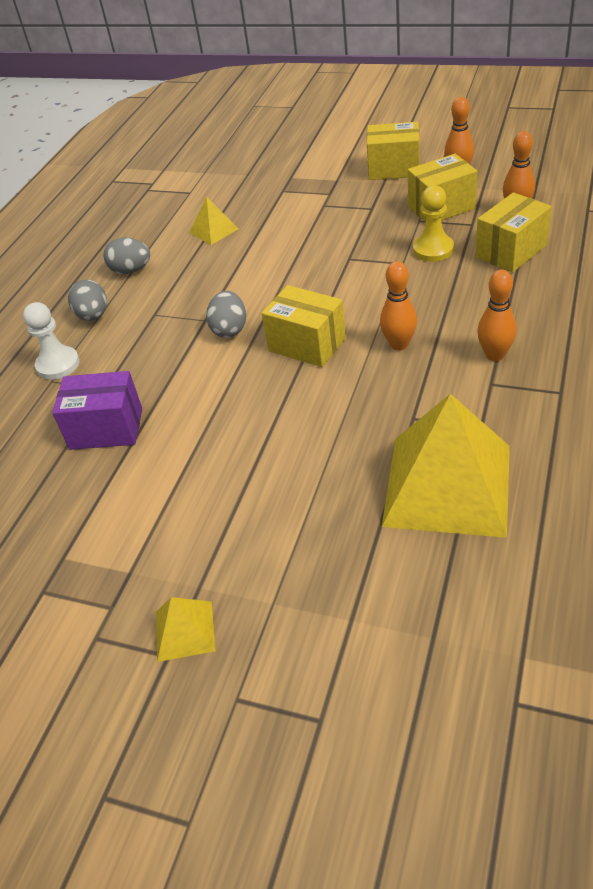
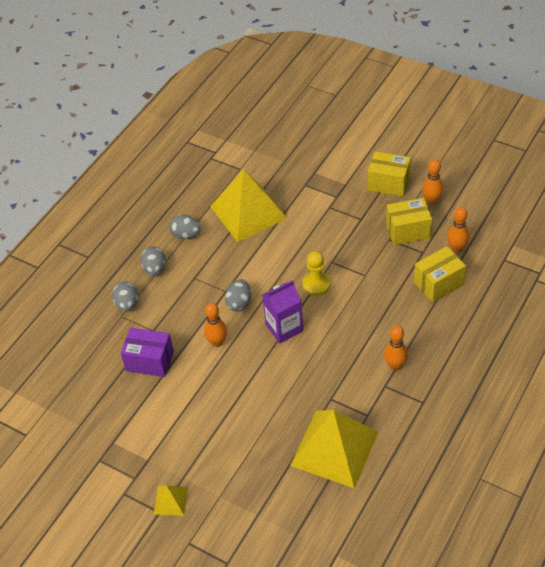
camera: 10 degrees right, 5 degrees up
(58, 364) = (127, 304): white pawn -> grey egg
(213, 230) = (248, 212): yellow pyramid -> yellow pyramid, size x2.26
(307, 344) = (284, 328): yellow box -> purple carton
(399, 344) = (340, 342): orange bowling pin -> orange bowling pin (217, 342)
(433, 250) = (389, 269): yellow pawn -> yellow pawn (316, 284)

